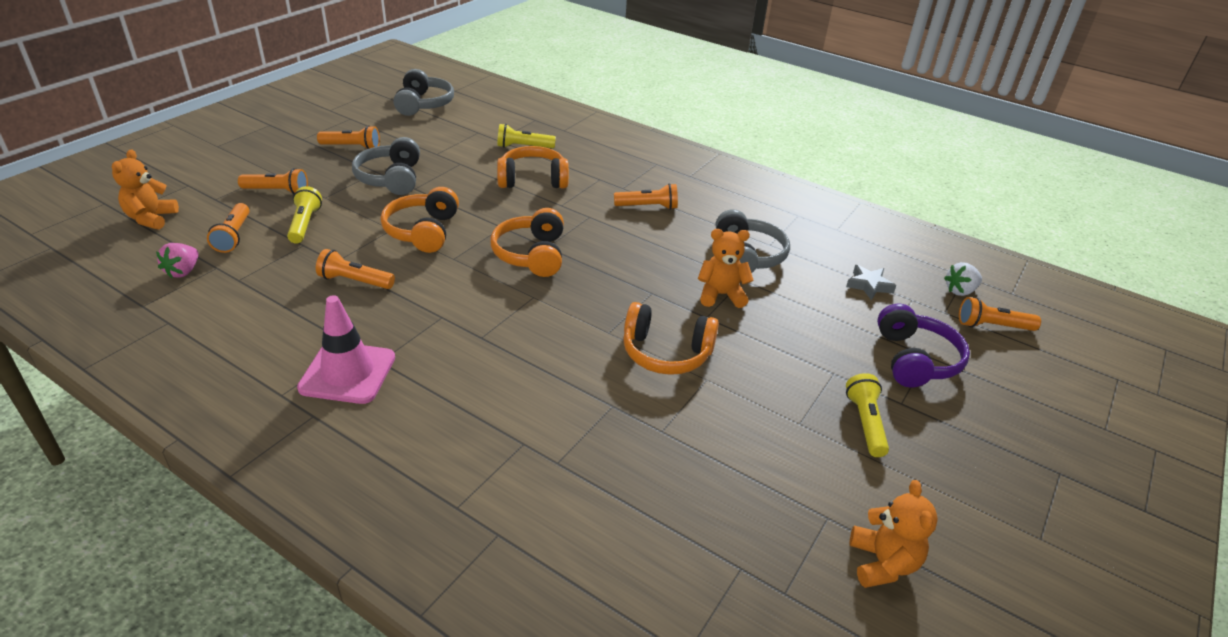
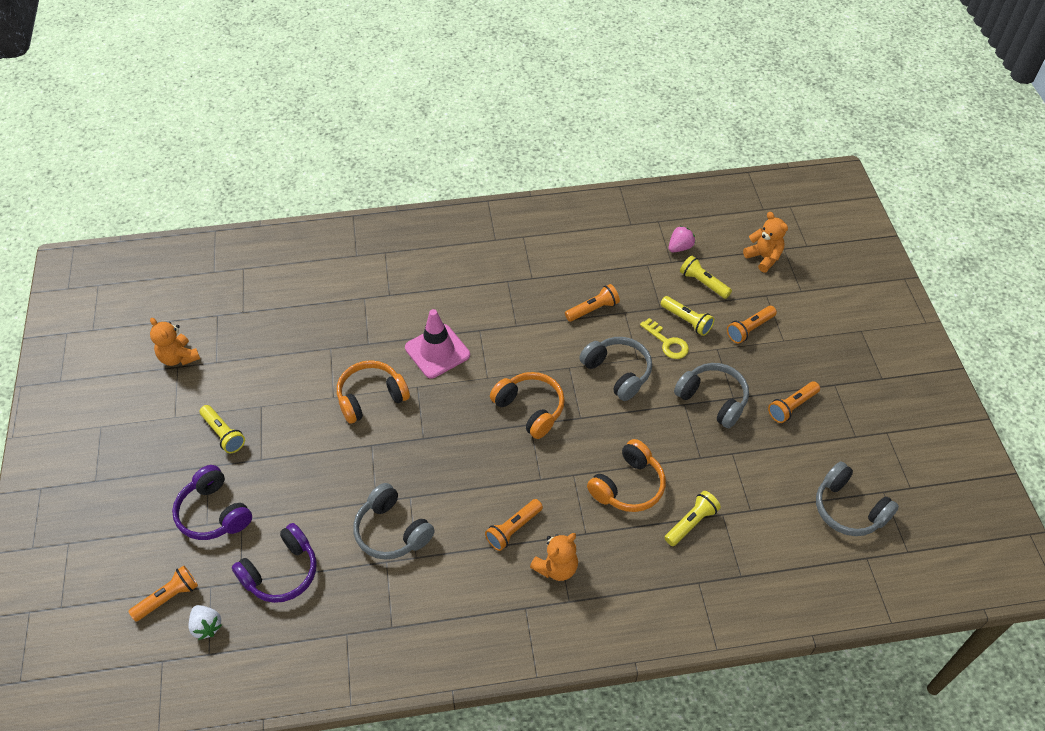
camera: 140 degrees right, 15 degrees up
(183, 271) = (680, 247): pink strawberry -> pink strawberry turned 75 degrees clockwise
(234, 236) = (703, 283): orange flashlight -> yellow flashlight
(347, 373) = (512, 265): pink traffic cone -> pink traffic cone (437, 351)
(349, 223) = (667, 342): none -> yellow key
(423, 231) = (617, 372): orange headphones -> grey headphones
(721, 295) = (378, 473): orange teddy bear -> orange teddy bear (556, 567)
(869, 285) = (281, 572): grey star -> purple headphones
(960, 291) = (207, 626): white strawberry -> white strawberry turned 120 degrees clockwise

